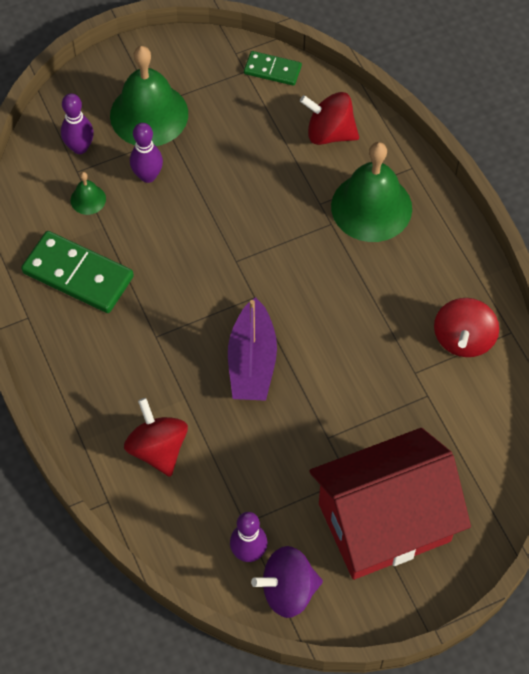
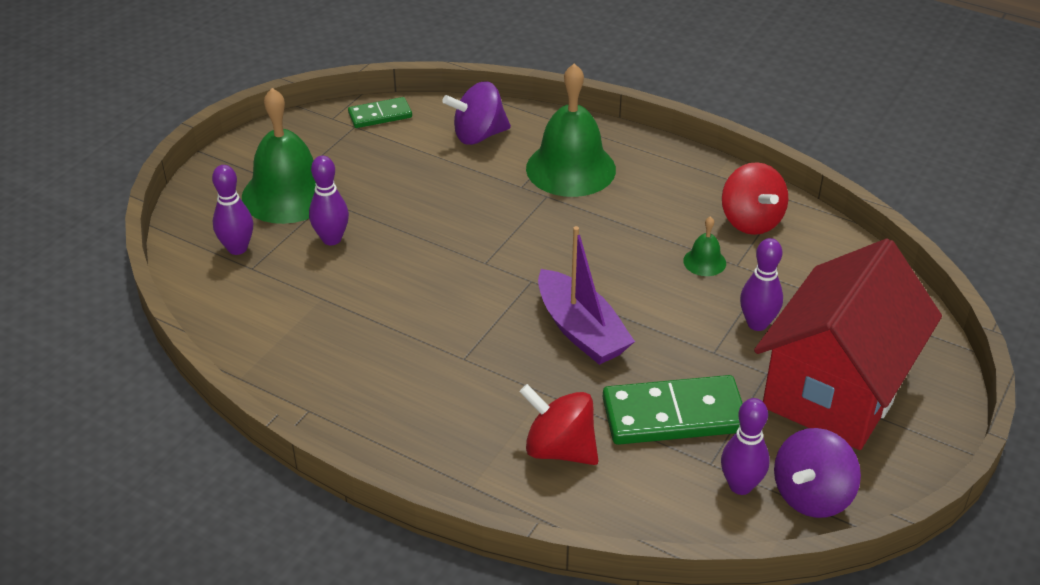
camera: 35 degrees left, 20 degrees down
(78, 275) = (331, 348): green domino -> green domino (674, 415)
(88, 199) = (285, 284): green bell -> green bell (704, 262)
(329, 133) = (478, 135): red spinning top -> purple spinning top
(380, 433) = (757, 323): none -> purple bowling pin

